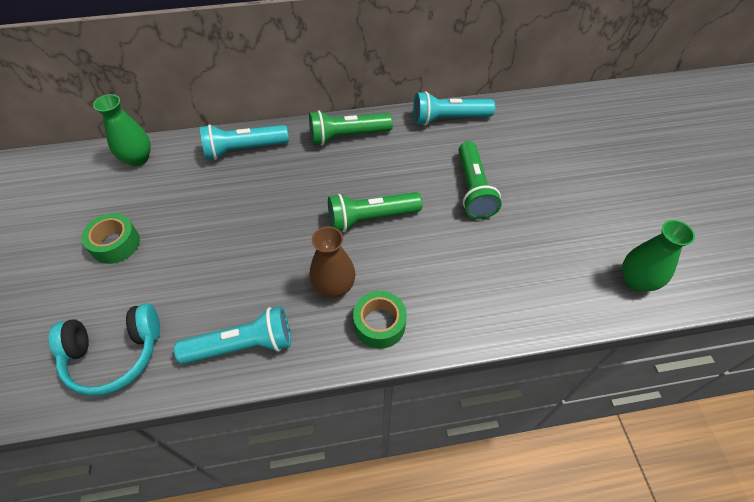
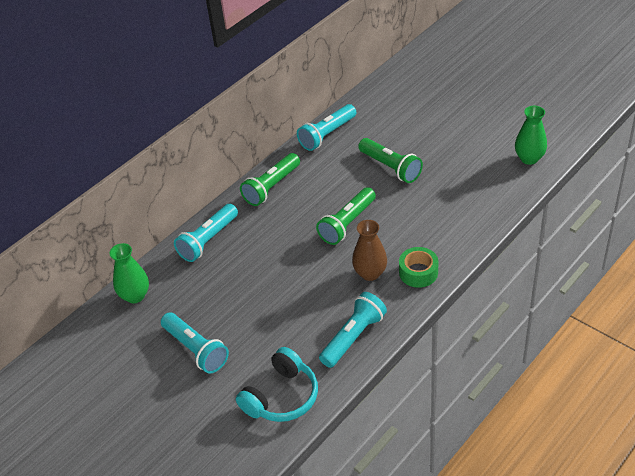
camera: 35 degrees left, 10 degrees down
(115, 244) = (196, 349): green tape -> turquoise flashlight

